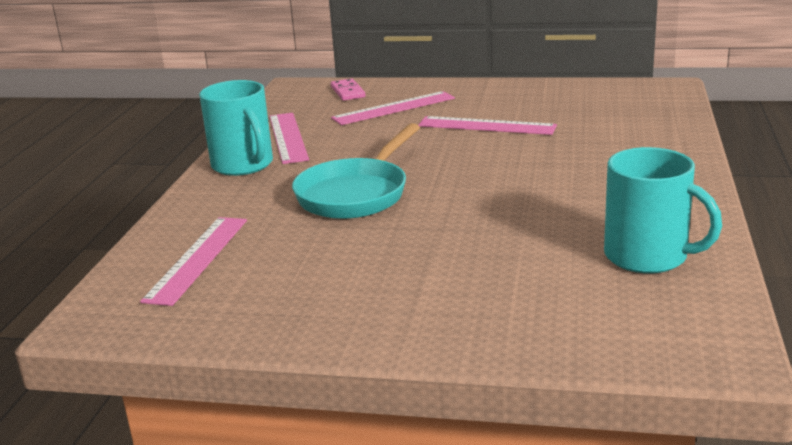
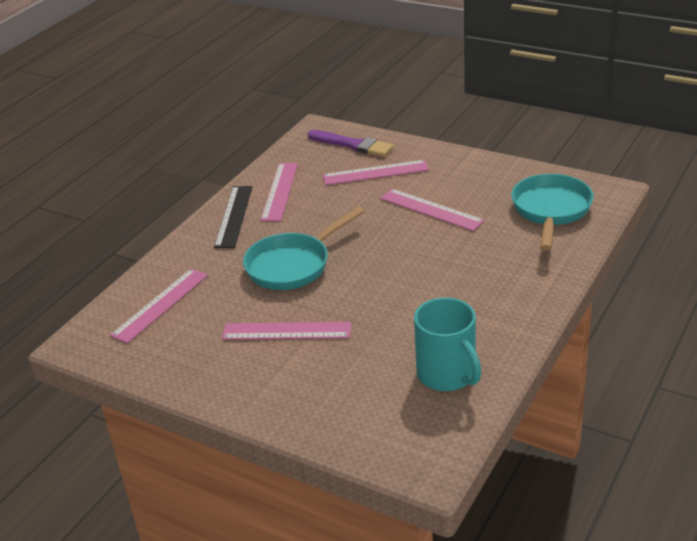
camera: 20 degrees right, 10 degrees up
(243, 165) = (233, 216): turquoise mug -> black ruler
(348, 92) = (353, 145): pink domino -> purple brush
(398, 254) = (286, 331): none -> pink ruler
(622, 108) = (551, 211): none -> turquoise pan

